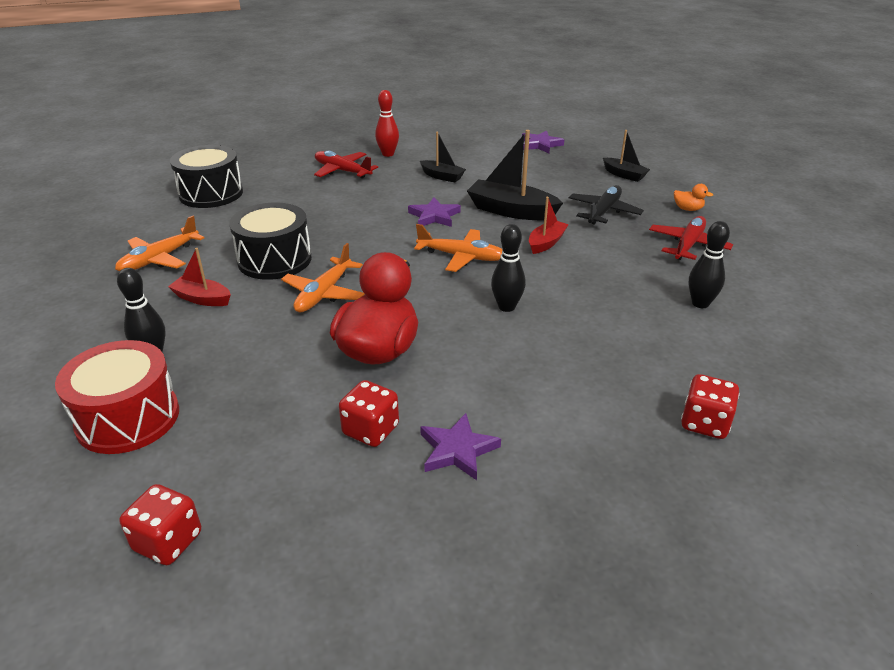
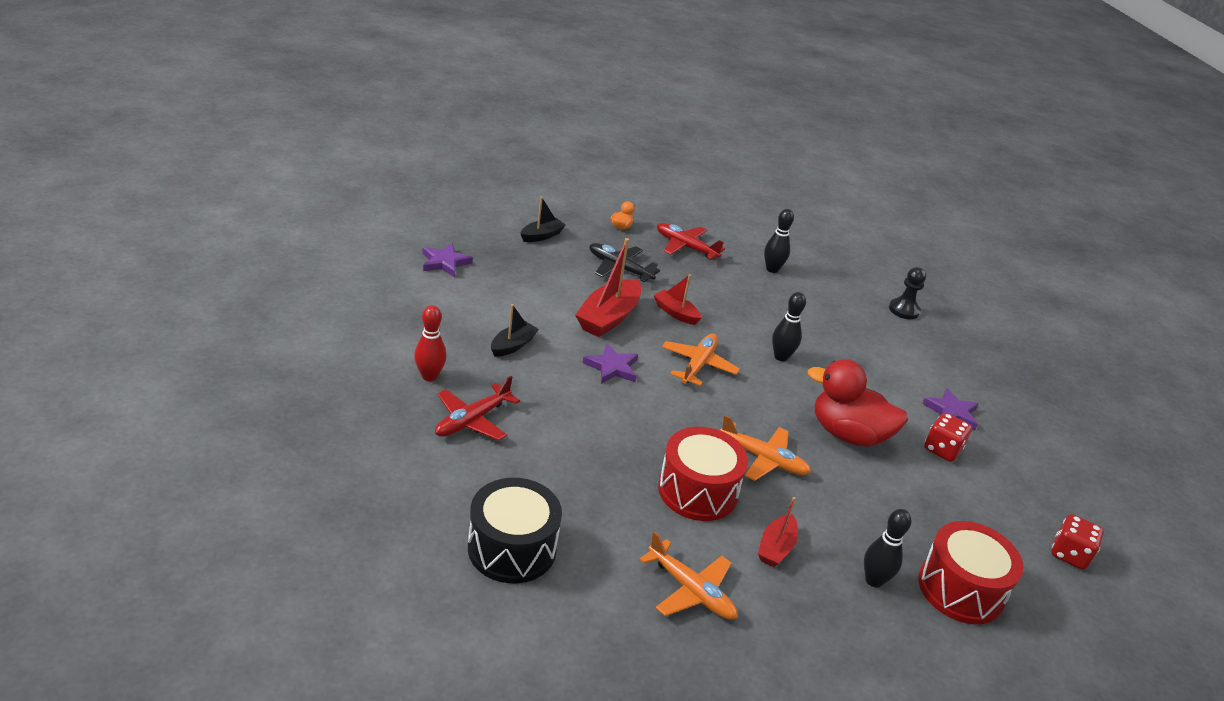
camera: 90 degrees left, 0 degrees up
(274, 260) = (697, 491): black drum -> red drum
(511, 211) = (608, 318): black boat -> red boat
(704, 423) = (903, 310): red dice -> black pawn

